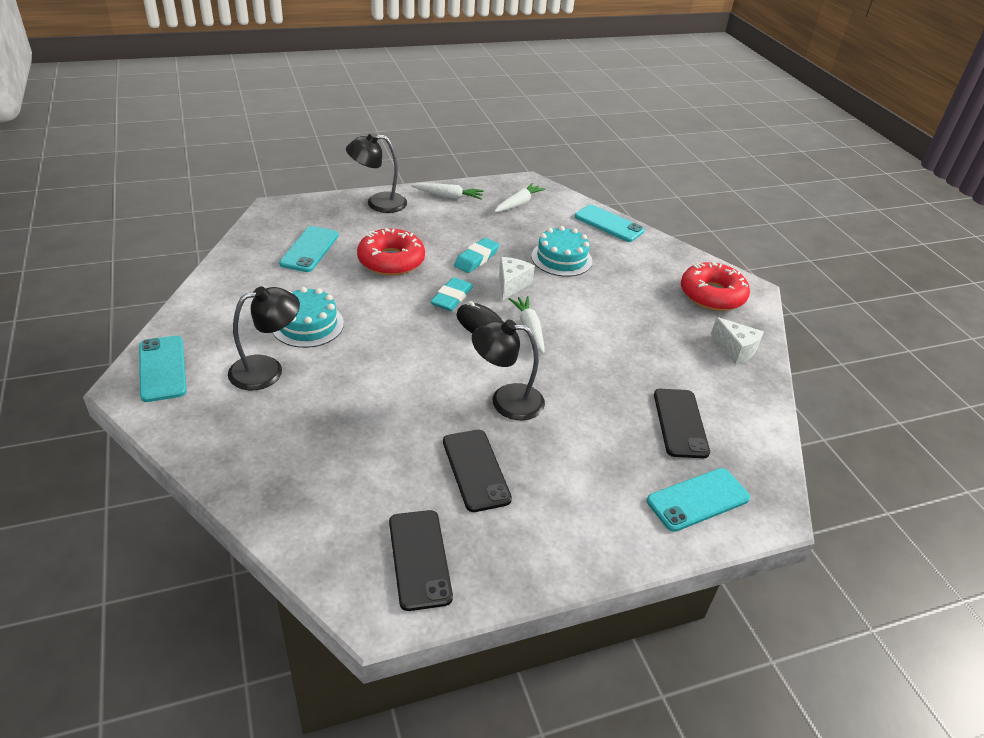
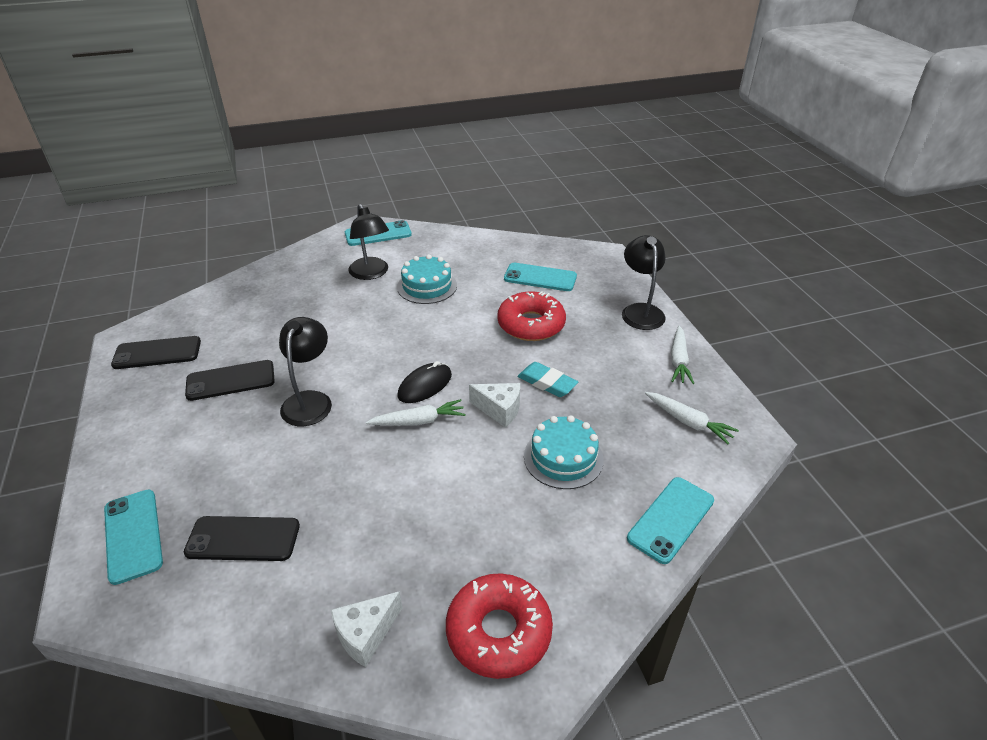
camera: 95 degrees right, 0 degrees up
(452, 298) = (471, 365): turquoise eraser -> none

